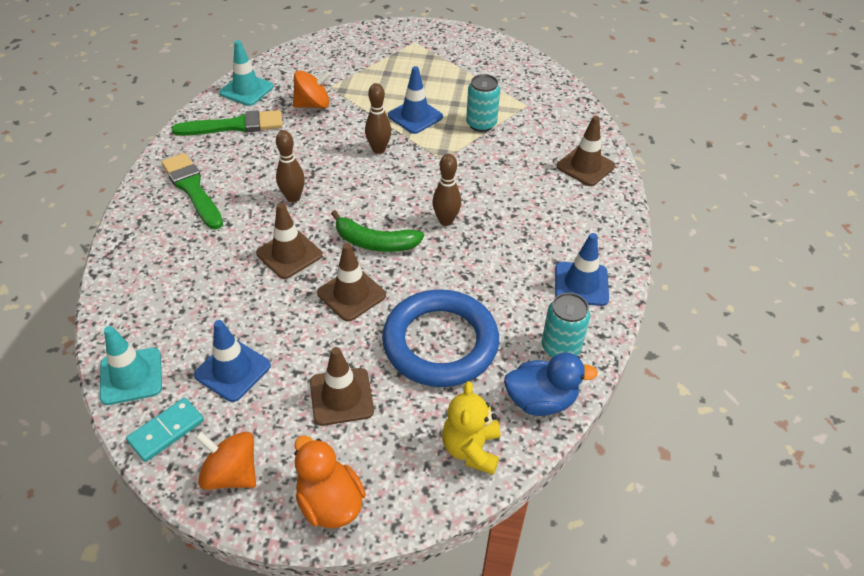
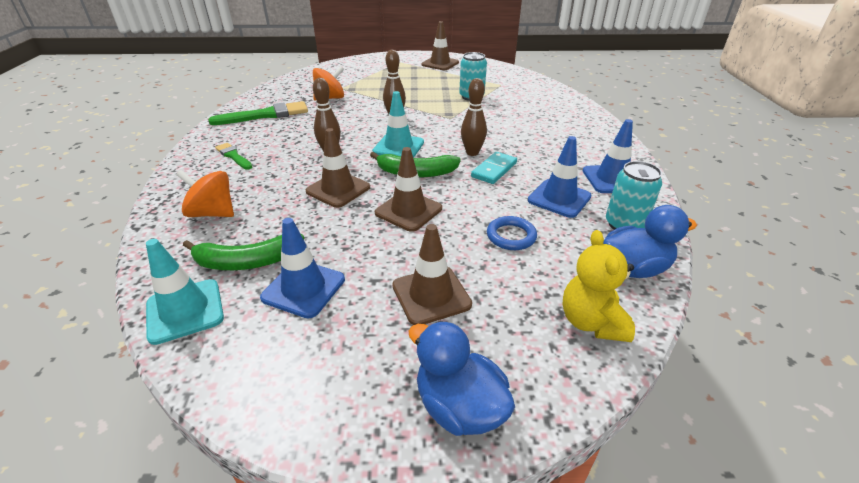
camera: 10 degrees left, 10 degrees down
(166, 431) = (235, 360): turquoise domino -> turquoise domino (494, 170)
(188, 332) = (247, 262): none -> green banana
(192, 189) = (233, 156): green brush -> green brush, size x0.56
(231, 474) = (326, 395): orange spinning top -> orange spinning top (213, 213)
(246, 90) = (271, 95): turquoise traffic cone -> turquoise traffic cone (398, 147)
(330, 502) = (459, 406): orange duck -> blue duck
(415, 116) = (417, 97): blue traffic cone -> blue traffic cone (559, 198)
(440, 343) = (511, 236): blue ring -> blue ring, size x0.43
(585, 166) = (566, 111): brown traffic cone -> brown traffic cone (440, 64)

